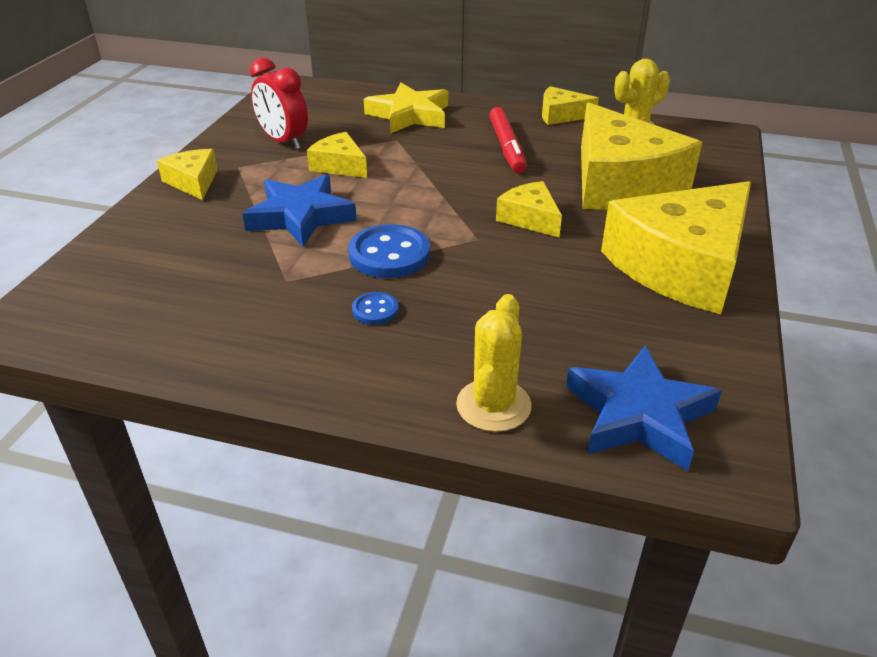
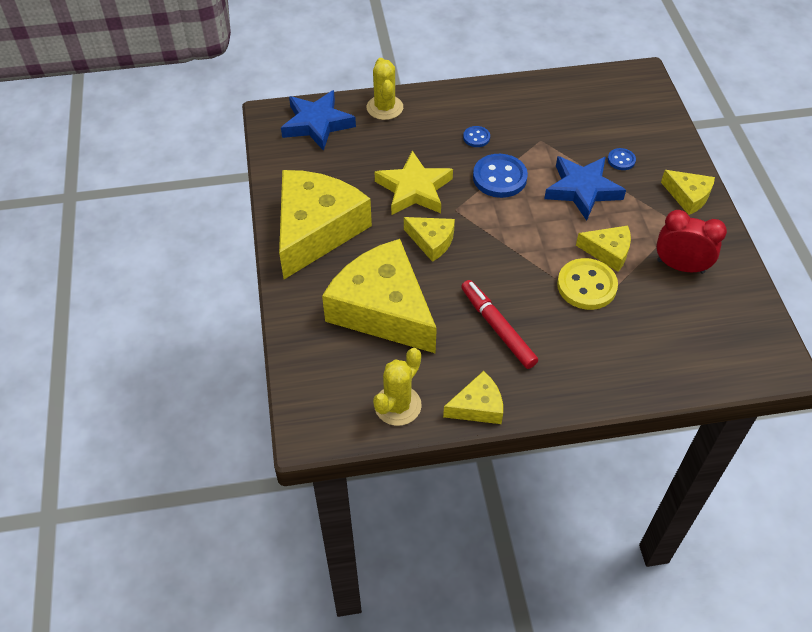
camera: 155 degrees right, 15 degrees up
(214, 230) = (621, 160): none -> blue button
(390, 151) = (586, 286): none -> yellow button
(409, 115) = (616, 350): yellow star -> yellow star (414, 189)

